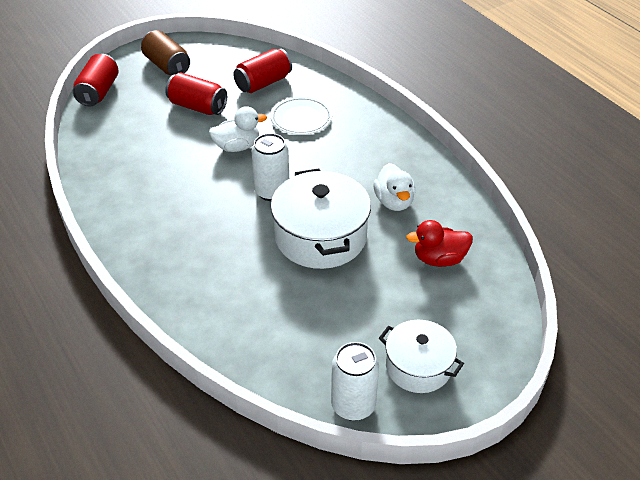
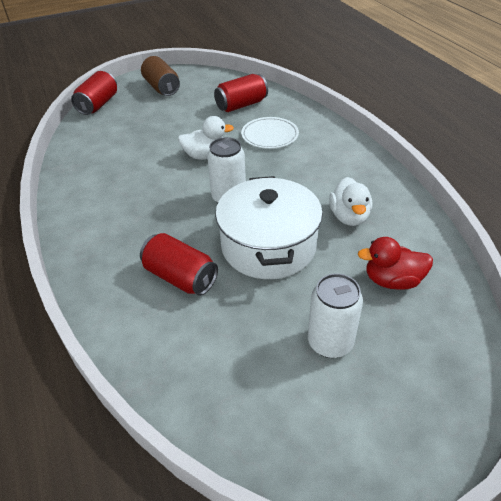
camera: 10 degrees right, 0 degrees up
(197, 107) = (179, 120): red can -> red can (180, 277)
(353, 405) = (272, 453): white can -> white can (330, 342)
(418, 367) = (358, 409): white pot -> none

